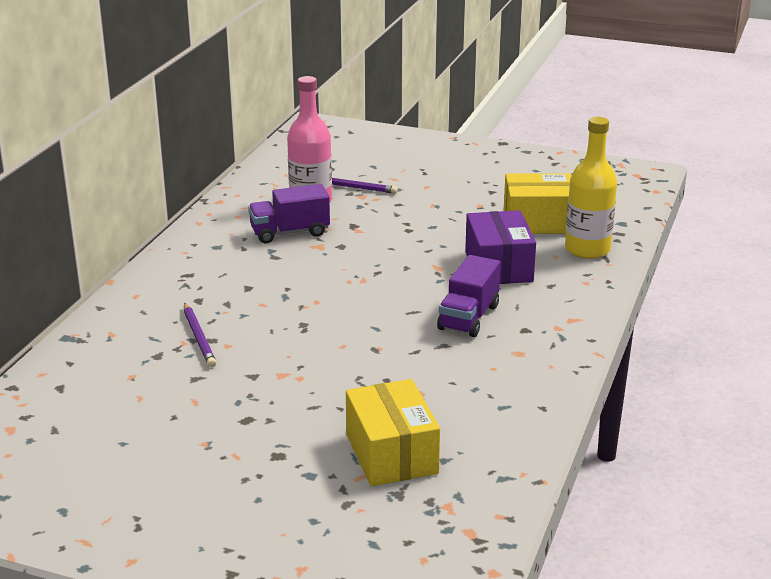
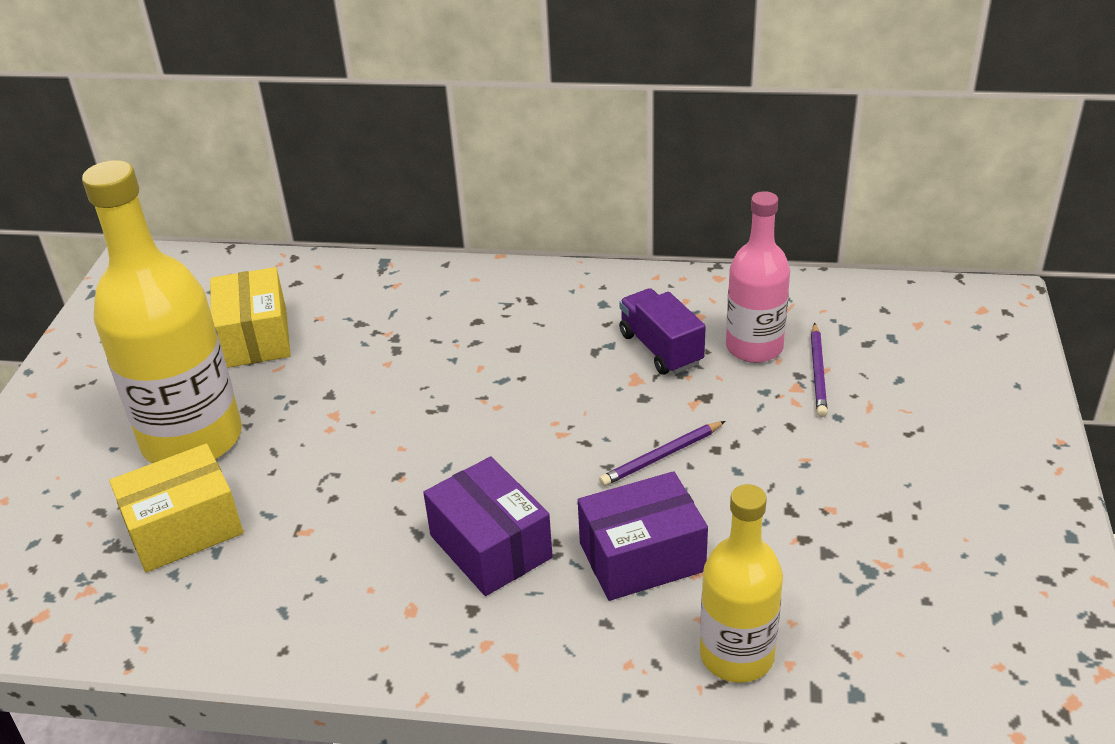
camera: 80 degrees right, 10 degrees up
(199, 337) = (398, 340): purple pencil -> purple pencil (661, 456)
(272, 450) = (192, 439): none -> yellow bottle
(468, 317) = (490, 546): purple truck -> purple box
(538, 222) = (806, 584): yellow box -> yellow box (255, 337)

